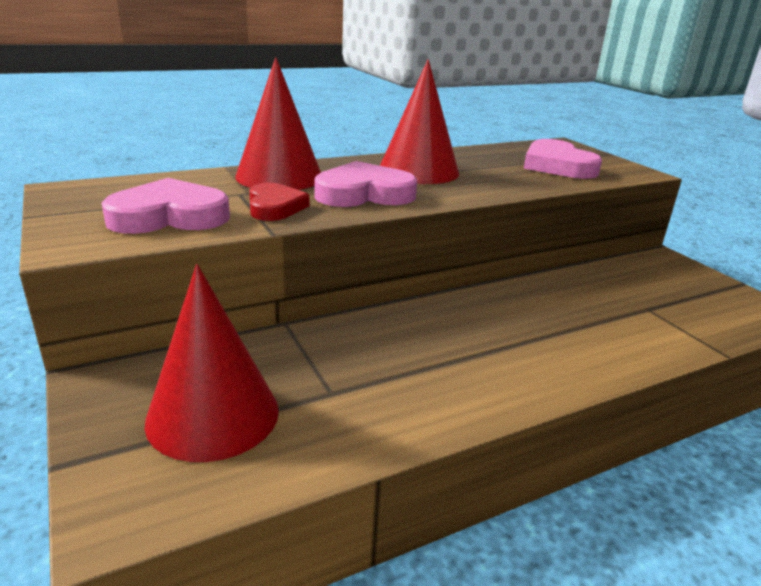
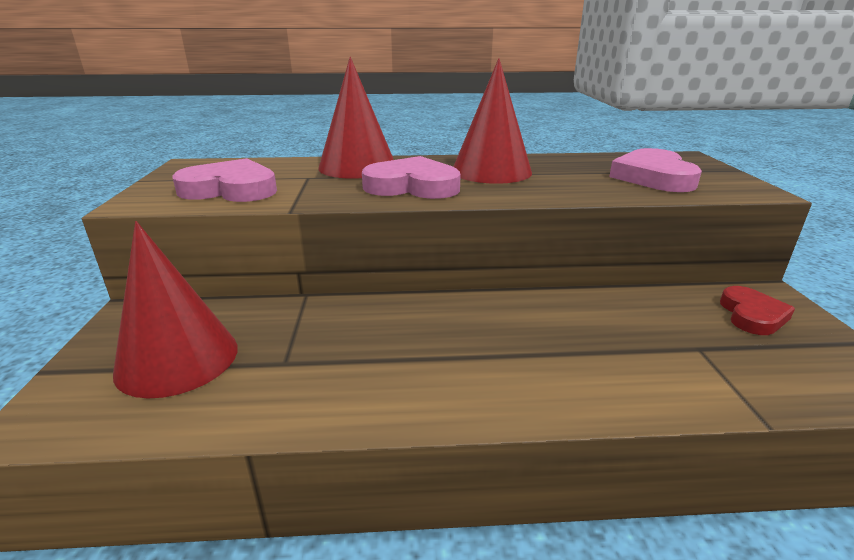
camera: 25 degrees right, 0 degrees up
(275, 207) = (320, 190): red heart -> red heart (752, 315)

